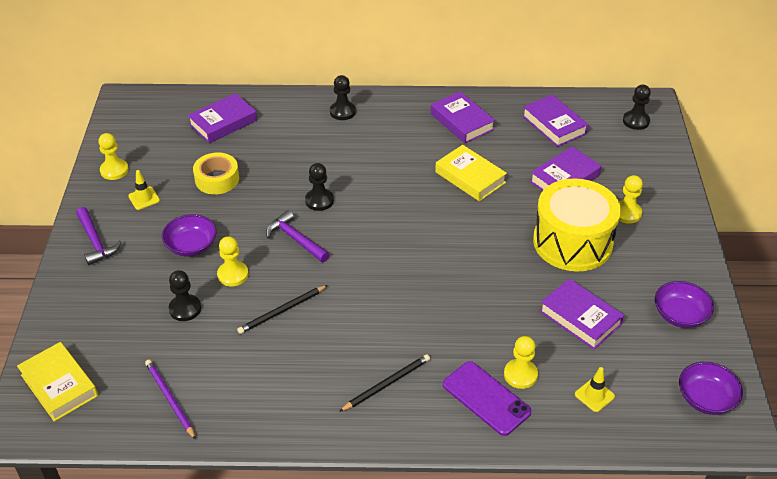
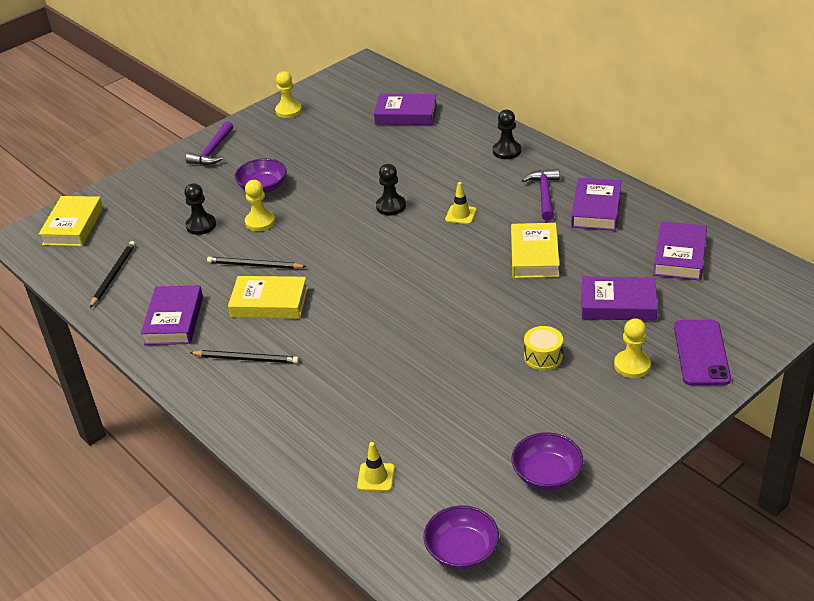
camera: 50 degrees right, 5 degrees down
(144, 198) = (280, 139): yellow traffic cone -> yellow traffic cone (461, 215)
(170, 399) = (113, 275): purple pencil -> black pencil
(217, 179) = (344, 152): yellow tape -> none
(296, 239) = (334, 223): purple hammer -> purple hammer (544, 194)
(338, 331) = (269, 303): none -> yellow book
(486, 398) = (295, 418): purple phone -> purple phone (701, 353)
(520, 375) = (344, 421): yellow pawn -> none
(572, 242) = (543, 357): yellow drum -> yellow drum, size x0.41
(580, 318) = (456, 416): purple book -> purple book (174, 320)
(636, 121) = (771, 297): black pawn -> none

